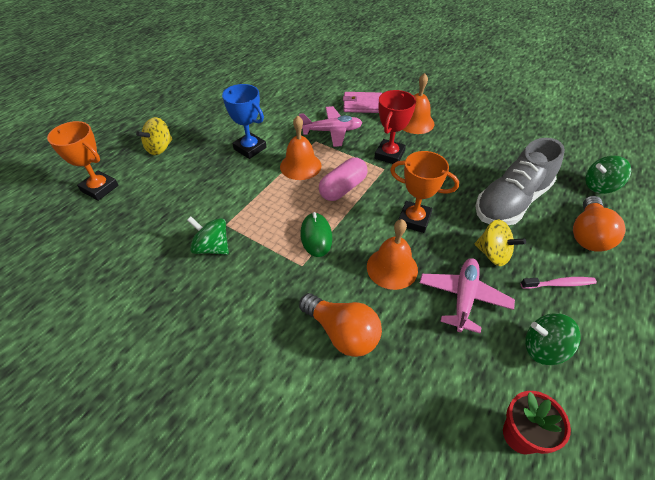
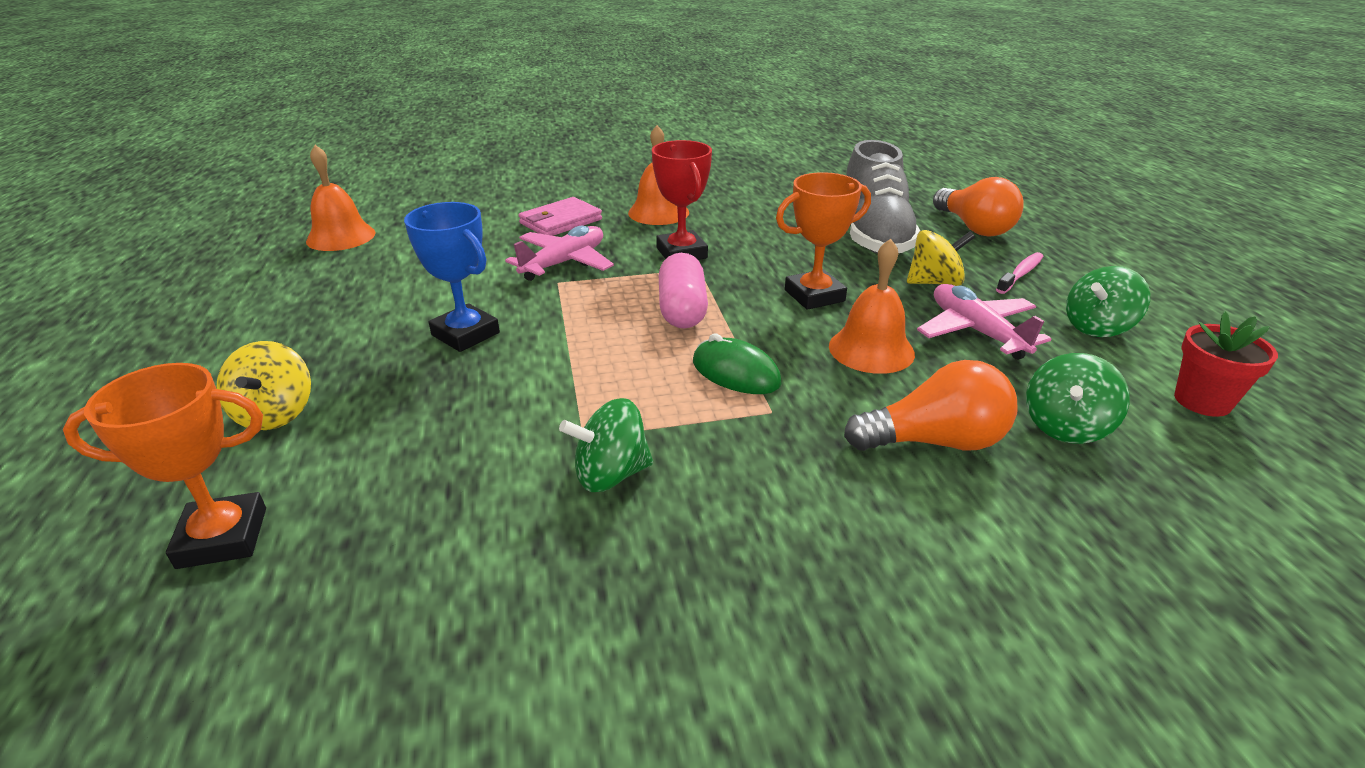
camera: 45 degrees left, 15 degrees down
(250, 148) = (465, 334): blue trophy -> blue trophy turned 45 degrees clockwise
(300, 166) = (583, 316): orange bell -> orange bell (341, 237)
(599, 186) = (919, 190): green spinning top -> green spinning top (1065, 426)

